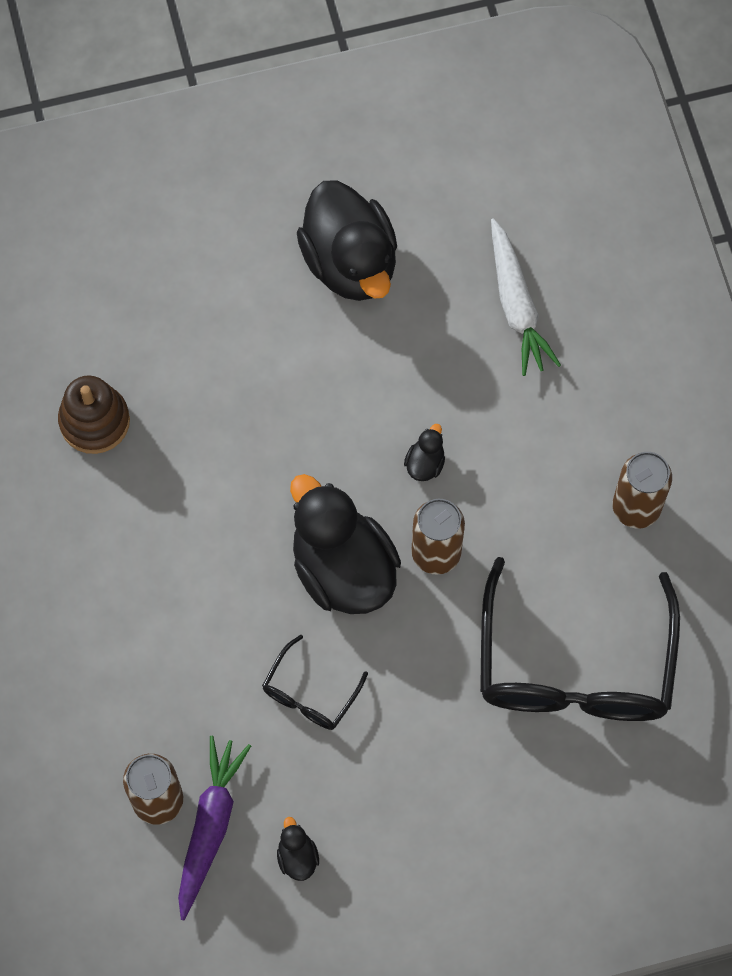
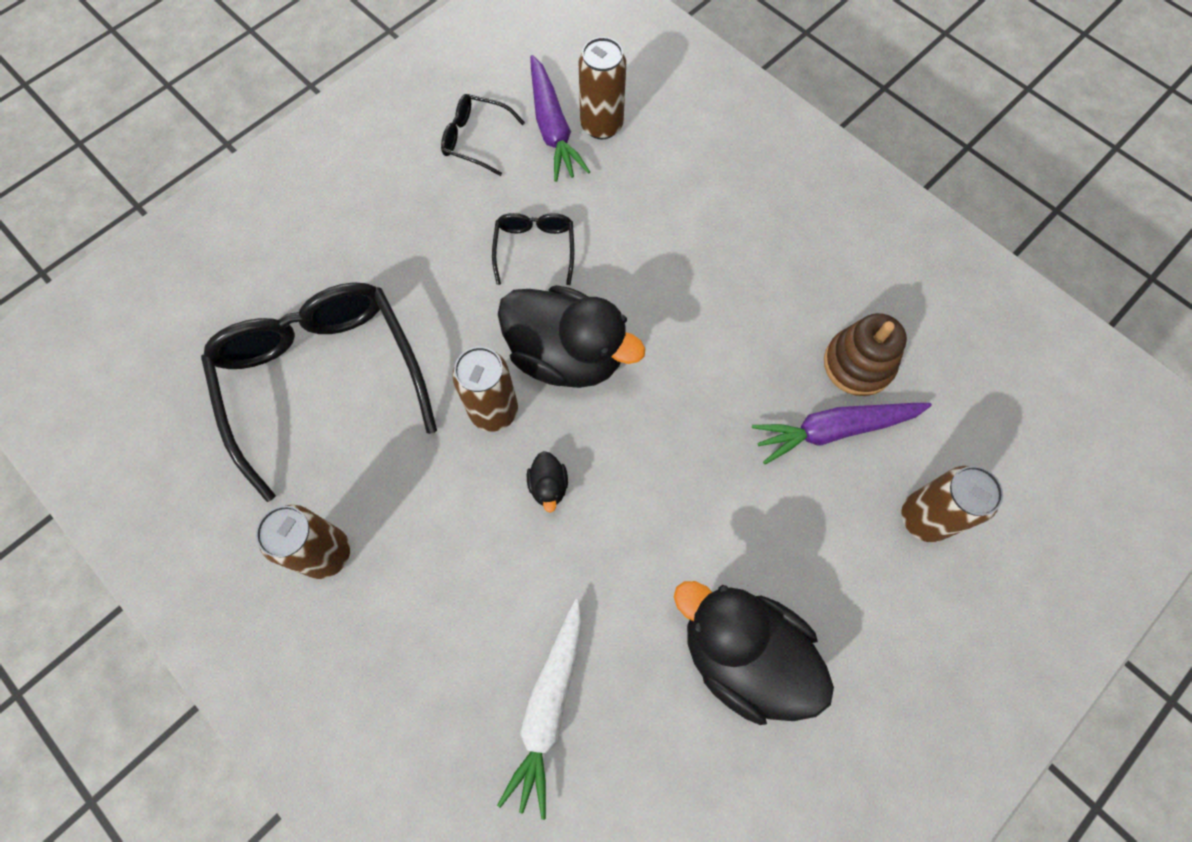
camera: 150 degrees right, 0 degrees up
(140, 278) = (924, 518): none -> brown can
(158, 380) = (834, 430): none -> purple carrot
(297, 857) = (476, 140): black duck -> black glasses
(516, 305) = (548, 707): white carrot -> white carrot turned 120 degrees counterclockwise

